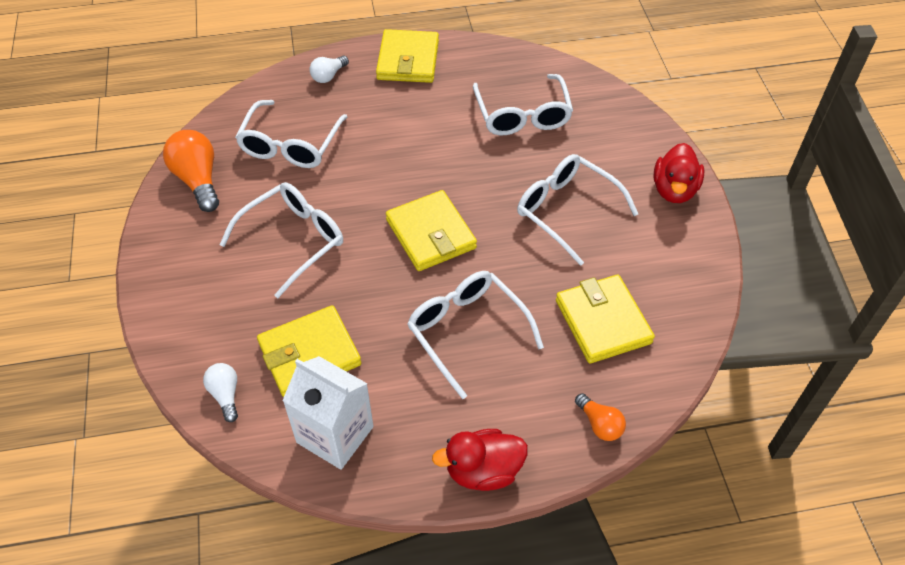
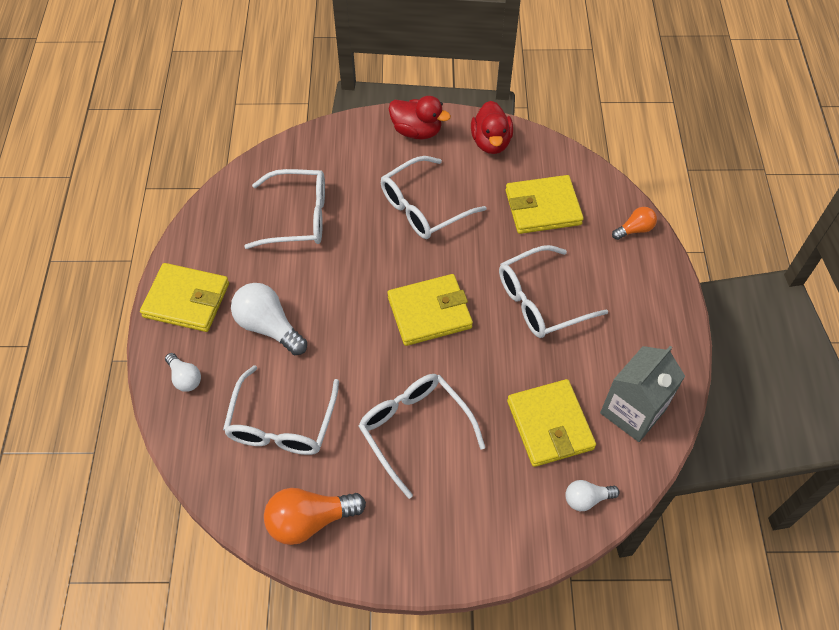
camera: 80 degrees left, 5 degrees up
(290, 145) = (281, 424): white glasses -> white glasses turned 75 degrees clockwise
(335, 434) = (632, 411): white carton -> grey carton
(390, 118) = (268, 326): none -> white light bulb
(483, 471) = (670, 310): red duck -> red duck (491, 142)

